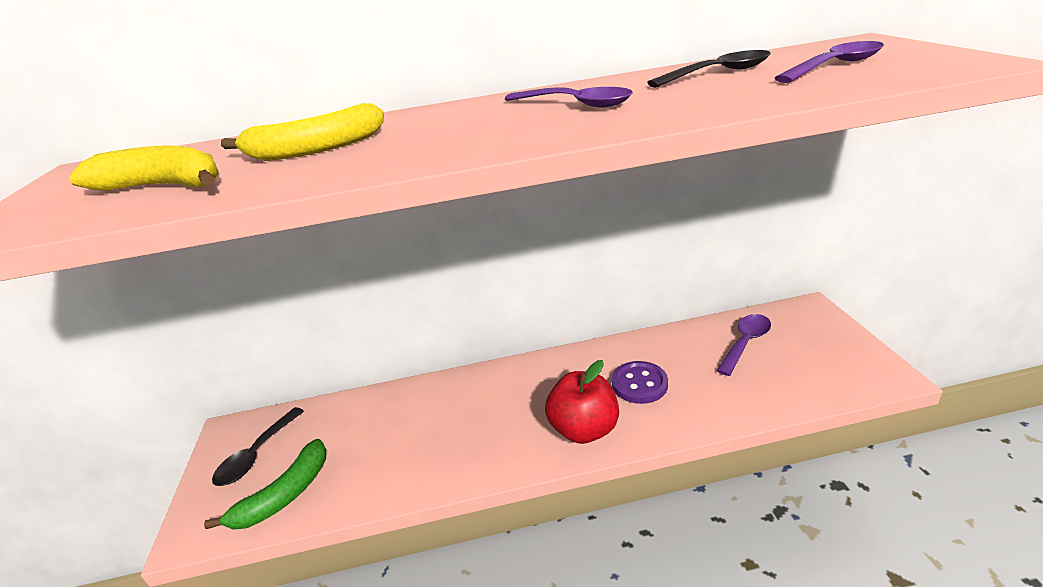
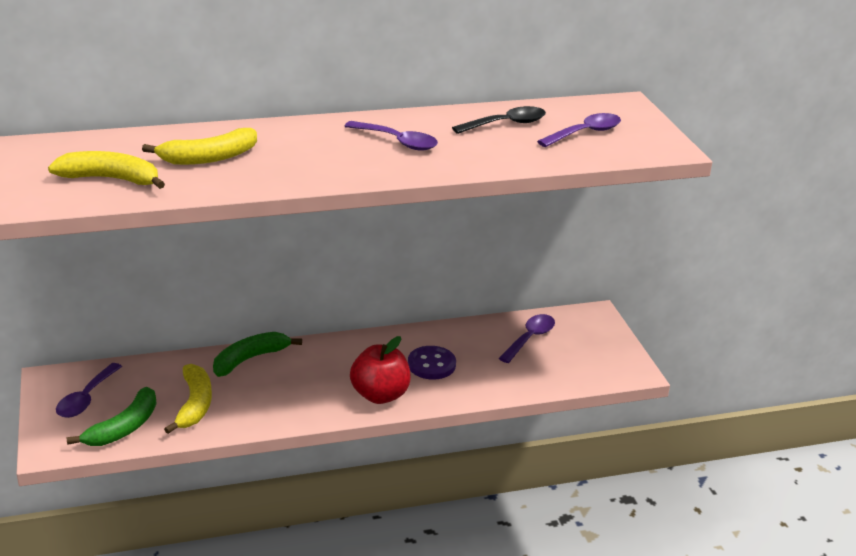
camera: 10 degrees left, 0 degrees up
(256, 455) = (86, 398): black spoon -> purple spoon
(370, 456) = (194, 405): none -> yellow banana
(439, 391) = (250, 359): none -> green banana

